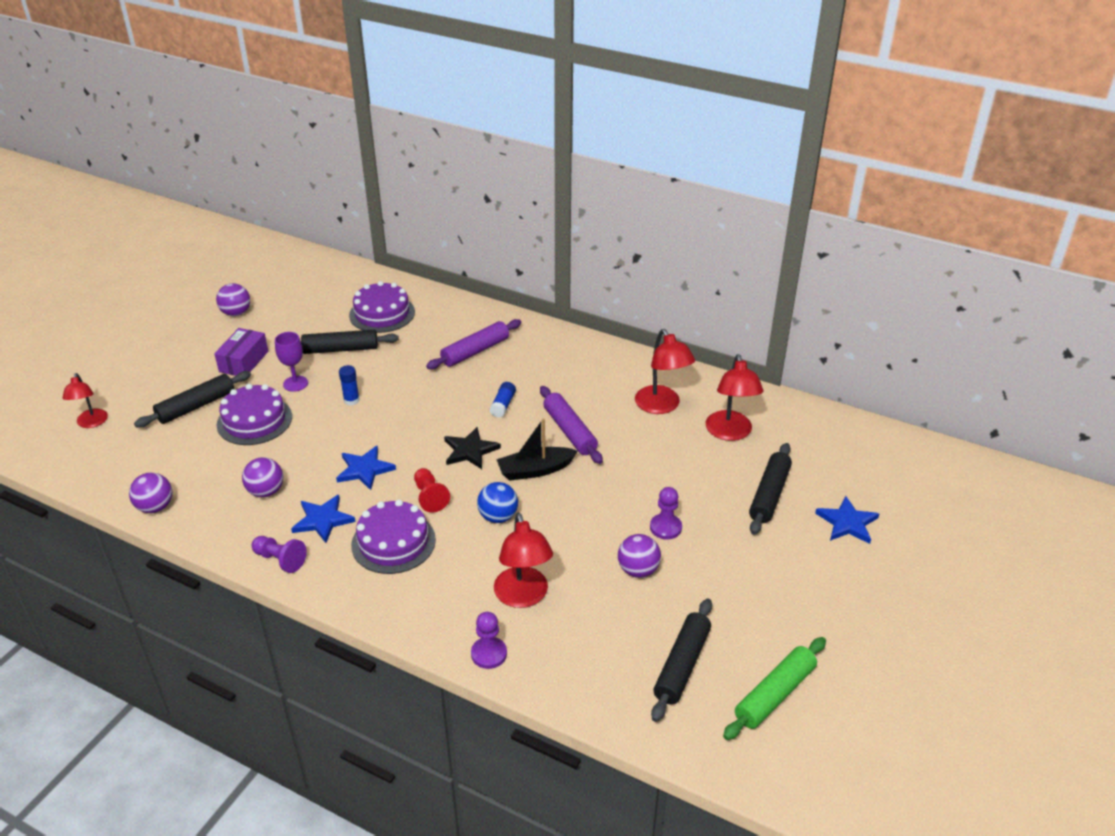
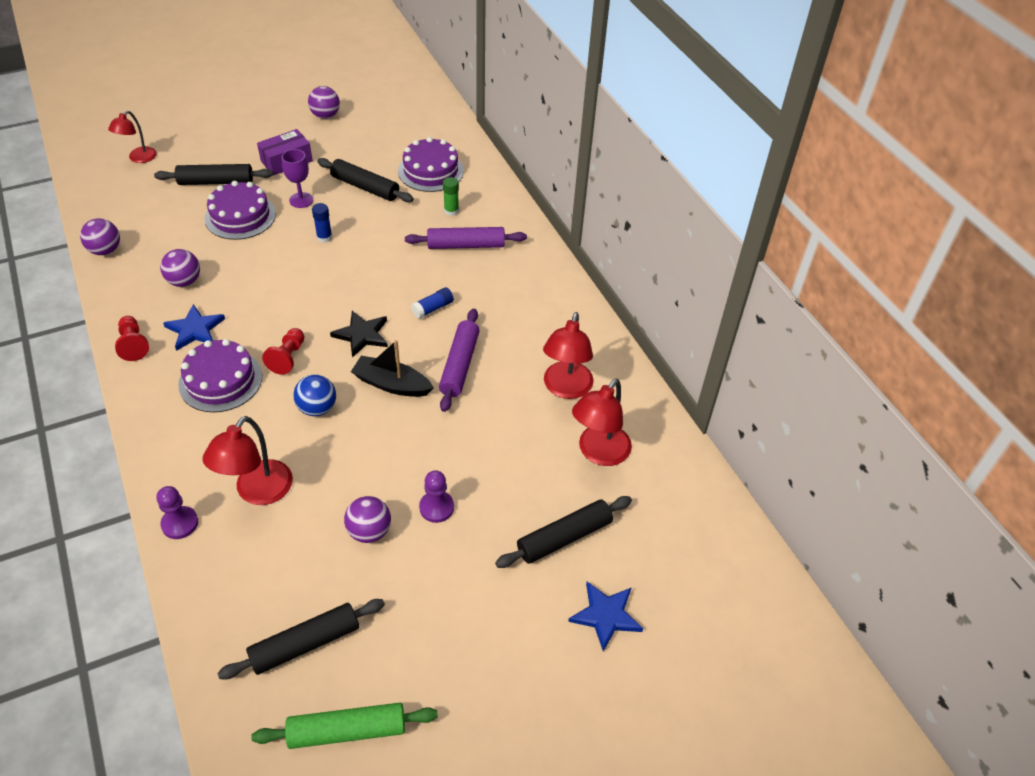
camera: 35 degrees right, 10 degrees up
(280, 560) = (133, 344): purple pawn -> red pawn
(364, 469) = (268, 304): blue star -> none
(434, 333) = (451, 211): none -> green glue stick

